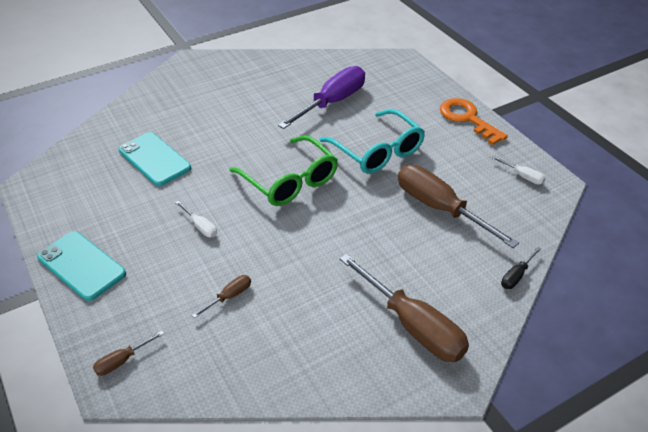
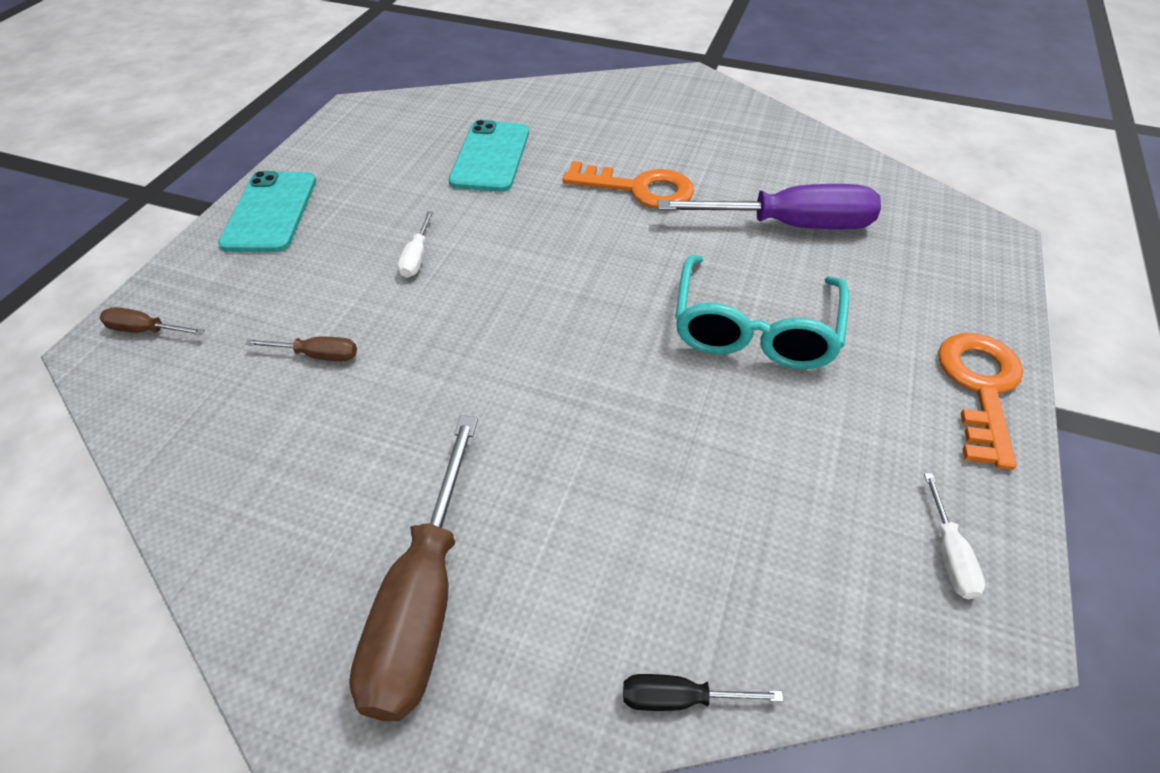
camera: 50 degrees right, 5 degrees up
(250, 127) = (639, 189): none -> orange key
(290, 181) = (584, 281): green glasses -> none
(440, 208) = (722, 479): brown screwdriver -> none

